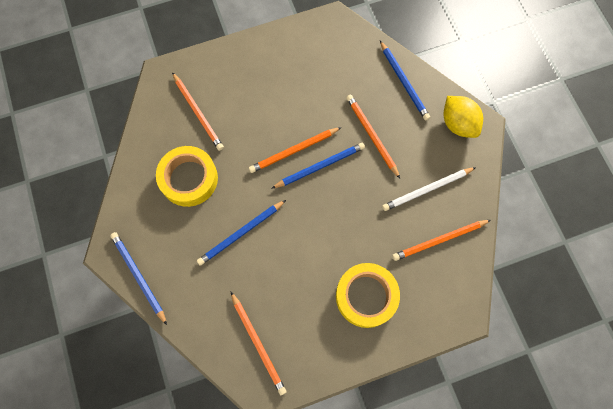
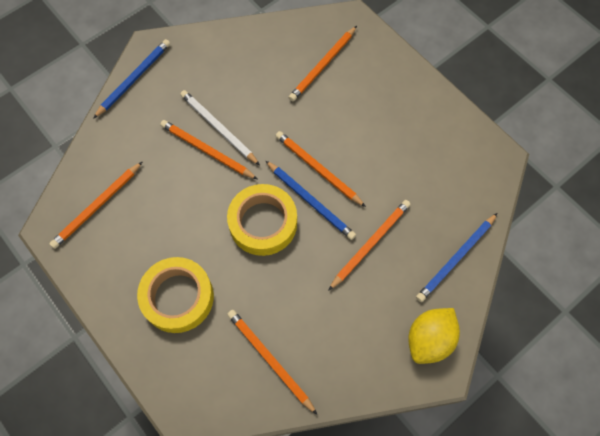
camera: 70 degrees right, 5 degrees down
(189, 179) = (248, 84): yellow tape -> yellow tape (263, 223)
(241, 233) = (207, 151): blue pencil -> orange pencil
(427, 190) = (328, 327): white pencil -> white pencil (218, 128)

